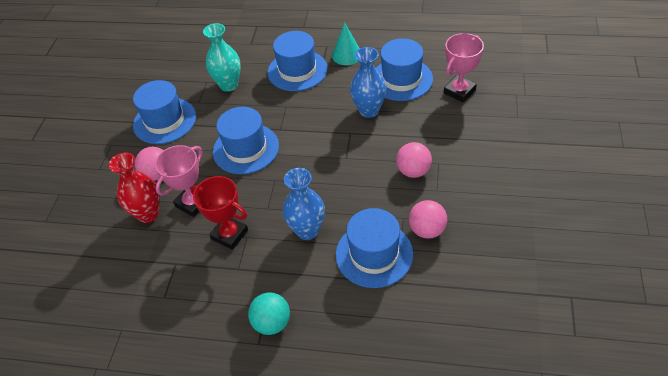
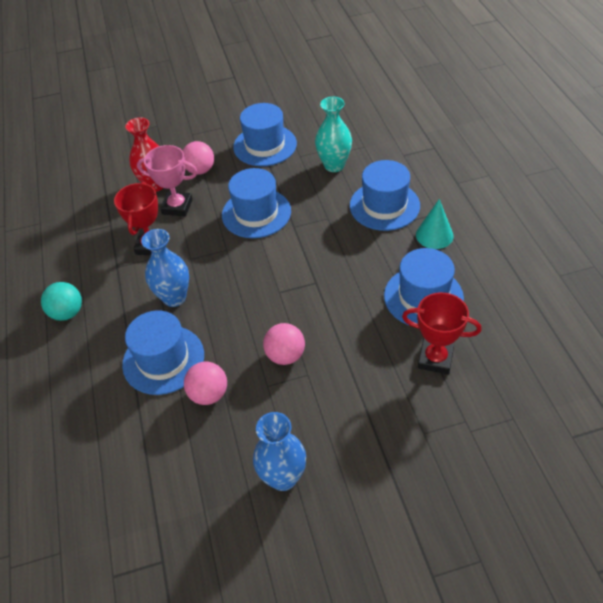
camera: 65 degrees right, 0 degrees up
(369, 110) = (357, 286): blue vase -> blue vase (283, 477)
(459, 91) = (435, 359): pink trophy -> red trophy

